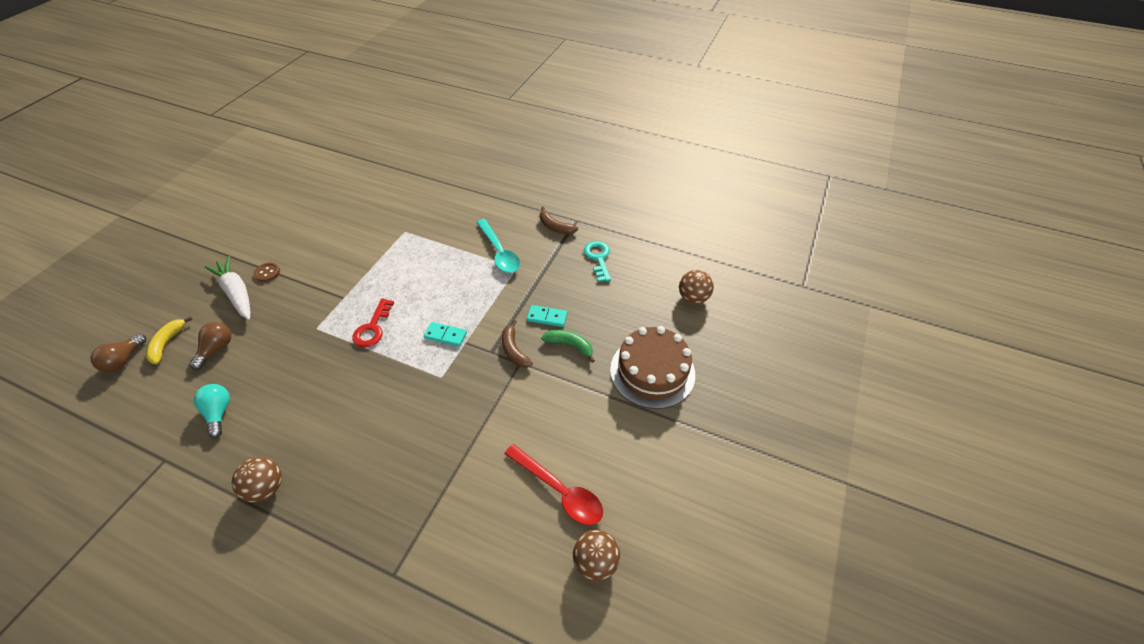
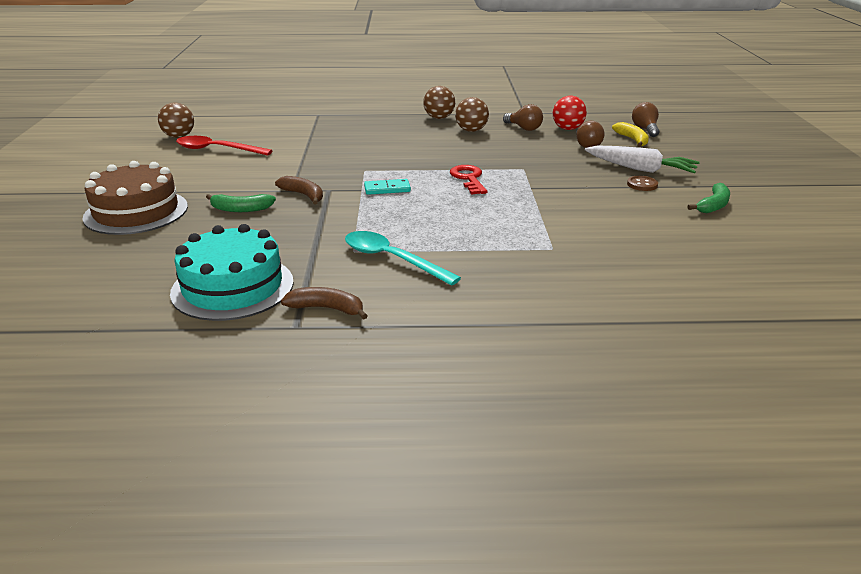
camera: 155 degrees right, 20 degrees down
(183, 393) = (567, 129): none -> red ball
(219, 413) = (524, 128): turquoise light bulb -> brown light bulb
(263, 235) = (713, 205): none -> green banana
(547, 317) = (280, 221): turquoise domino -> none
(598, 258) = (232, 287): turquoise key -> turquoise cake
(693, 298) = (71, 278): brown ball -> brown ball (471, 130)

